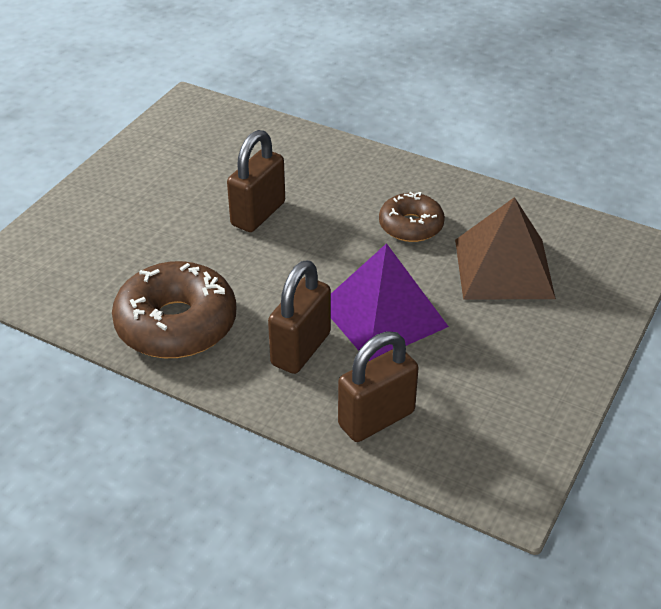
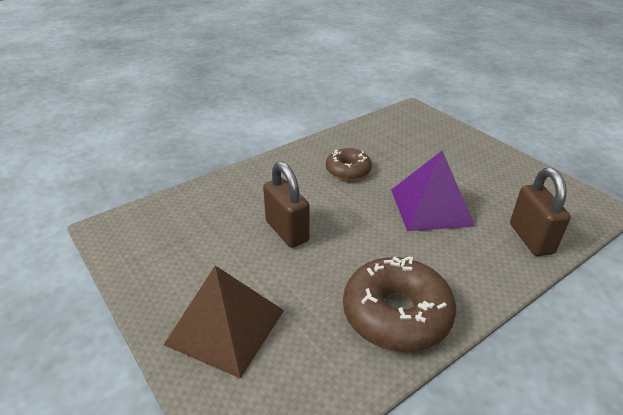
camera: 65 degrees left, 5 degrees down
(300, 349) = (452, 253): brown padlock -> none
(504, 268) = (408, 151): brown pyramid -> brown pyramid (225, 326)

